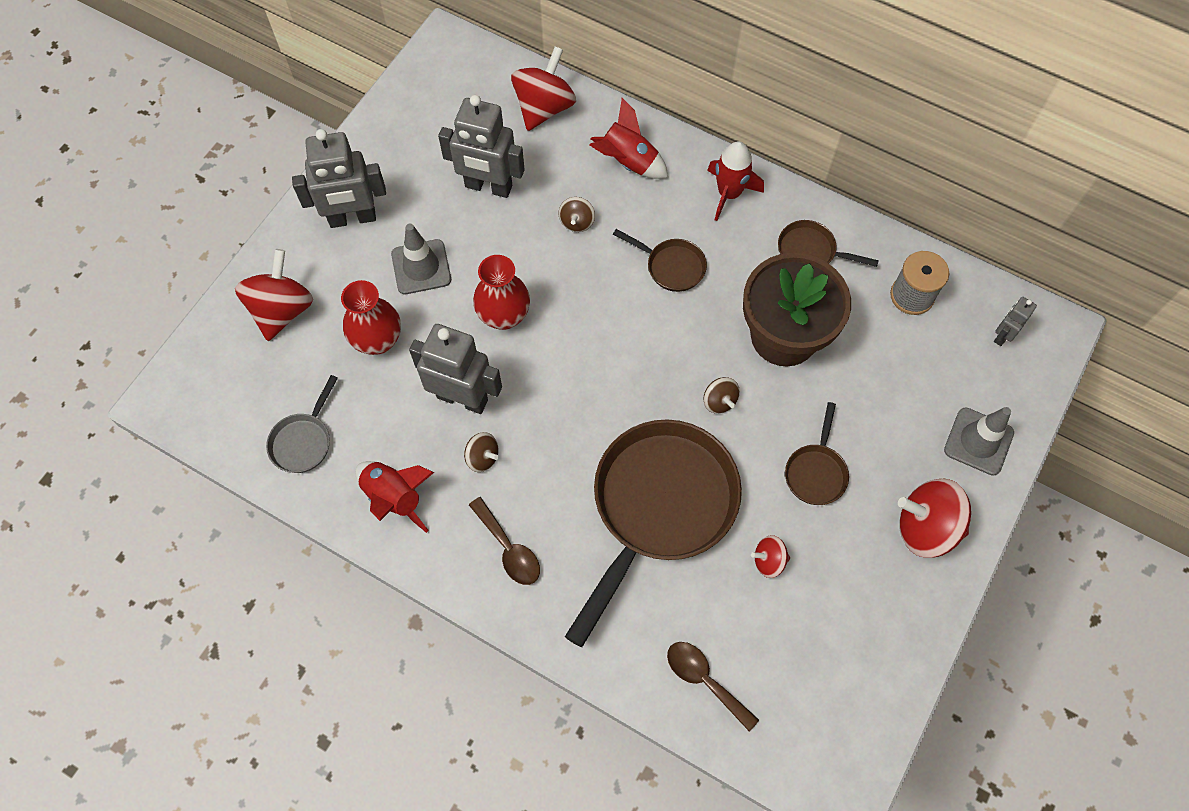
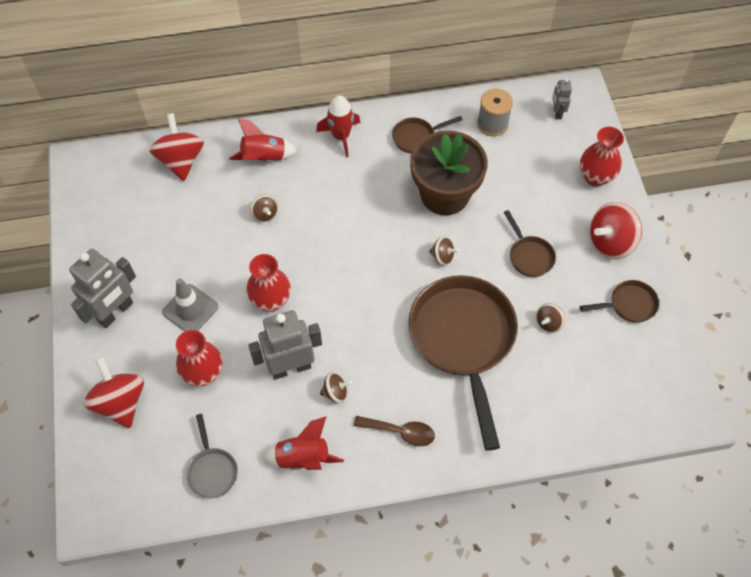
camera: 40 degrees left, 5 degrees down
(488, 187) = (189, 231): grey robot -> none
(671, 266) = (345, 200): brown pan -> brown pan (628, 305)
(704, 680) = (574, 414): brown spoon -> none
(768, 561) = (548, 323): red spinning top -> brown spinning top
(978, 441) = (595, 177): grey traffic cone -> red vase

